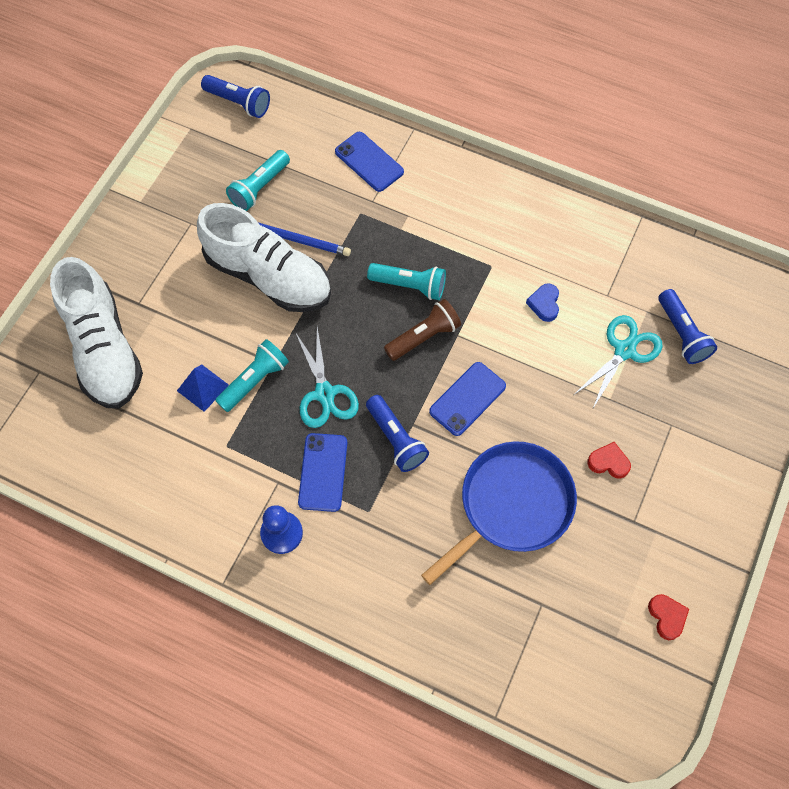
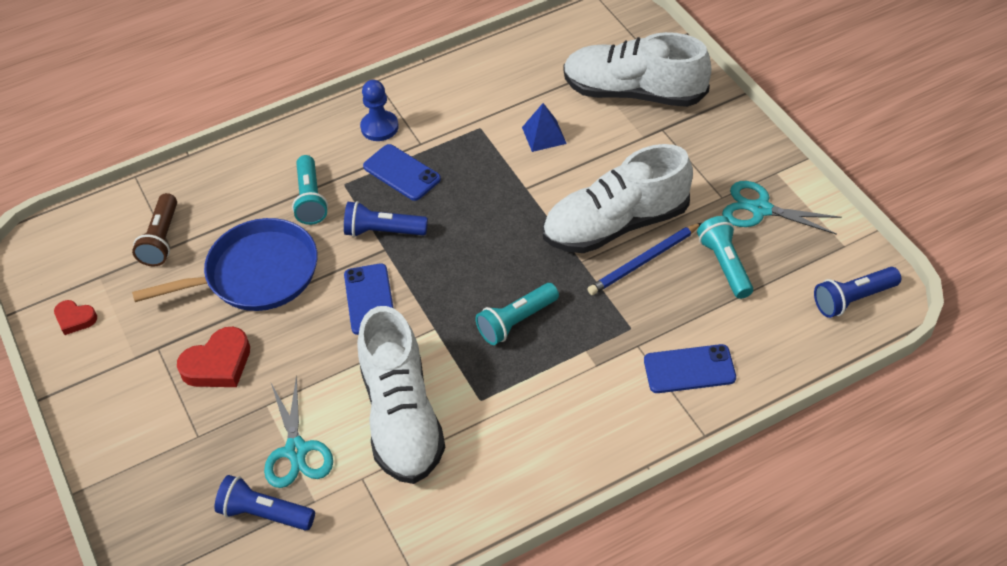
camera: 130 degrees right, 15 degrees down
(254, 380) = (520, 169): turquoise flashlight -> turquoise flashlight (310, 199)
(325, 393) = (466, 207): turquoise scissors -> turquoise scissors (760, 209)
(423, 337) = (456, 302): brown flashlight -> brown flashlight (161, 239)
(511, 505) = (256, 274): blue pan -> blue pan turned 105 degrees counterclockwise
(544, 304) = (402, 417): blue heart -> white shoe
(608, 462) = (218, 364): red heart -> red heart, size x1.67

